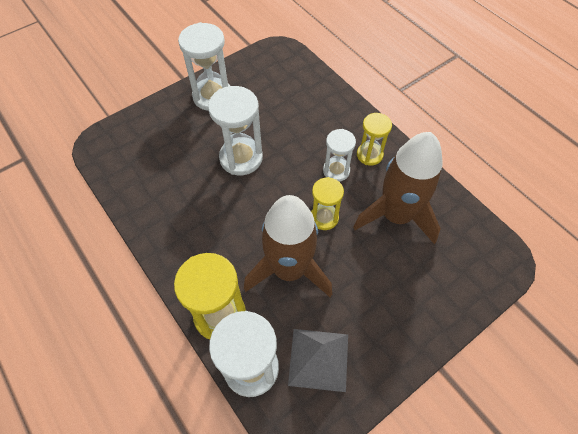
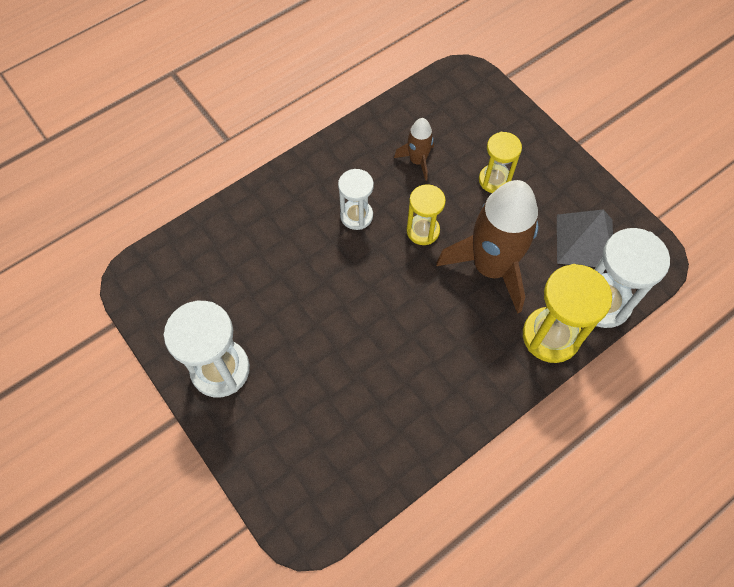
camera: 90 degrees left, 5 degrees up
(241, 158) = (335, 324): white hourglass -> none
(369, 155) = (333, 179): yellow hourglass -> yellow hourglass (494, 180)
(396, 216) = (417, 161): brown rocket -> brown rocket, size x0.47

